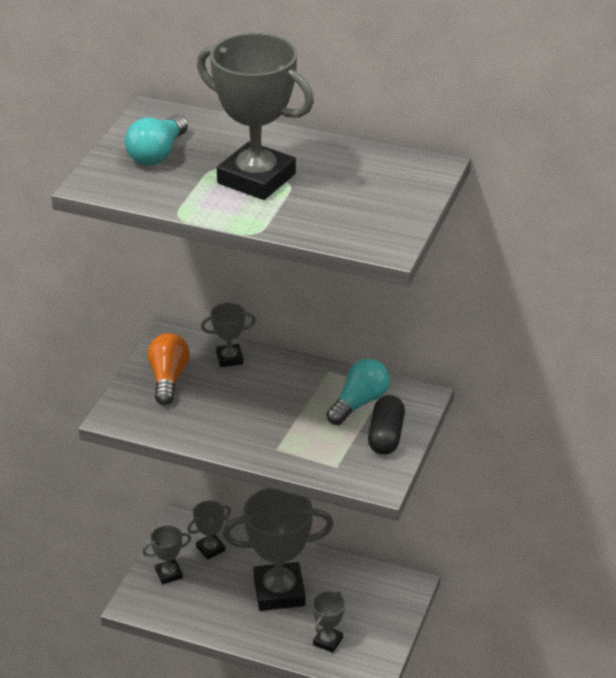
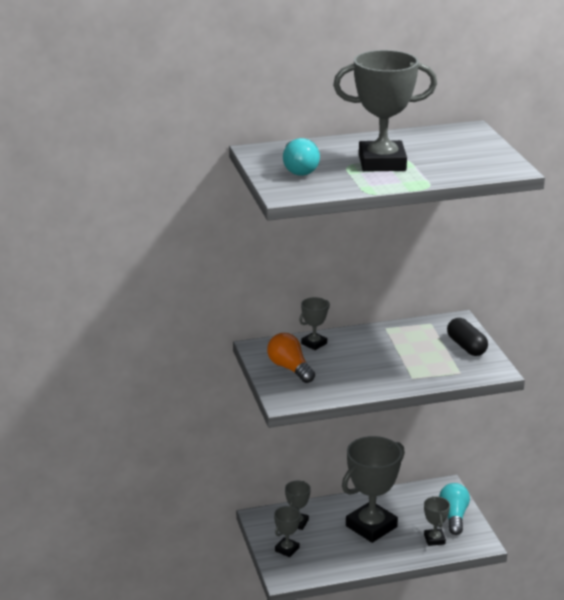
camera: 35 degrees left, 10 degrees down
(359, 403) = (427, 336): turquoise light bulb -> turquoise light bulb (454, 516)

